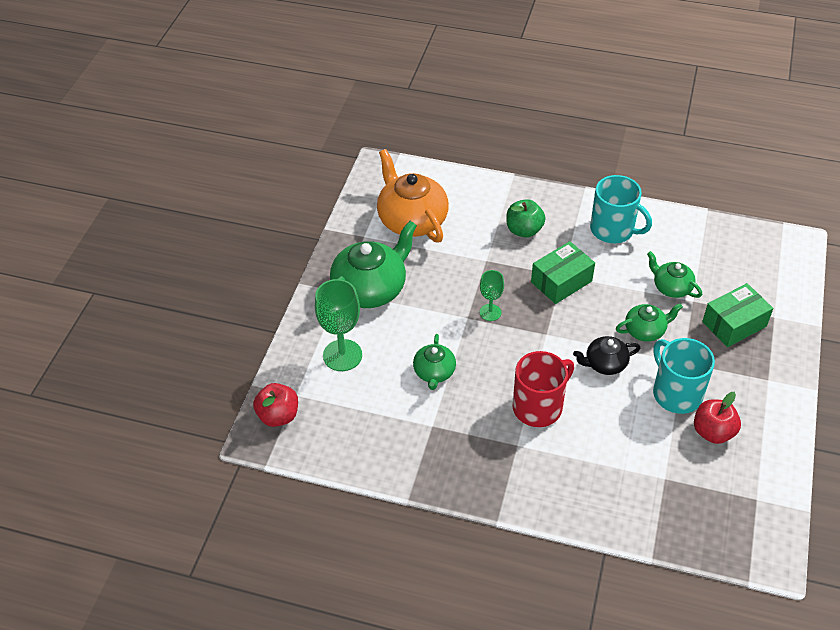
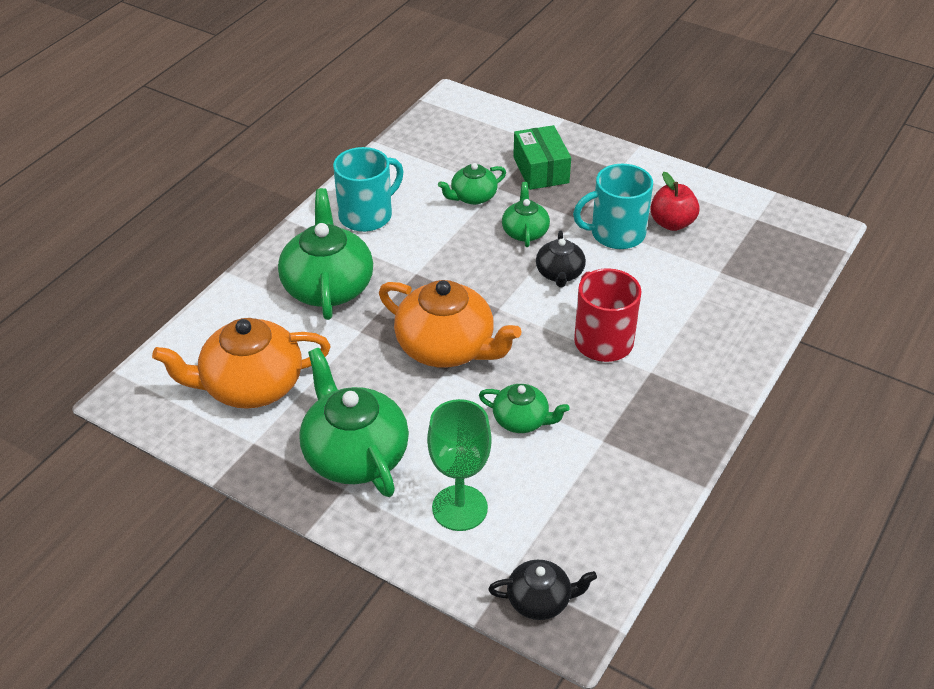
camera: 75 degrees left, 5 degrees down
(278, 416) = (540, 600): red apple -> black teapot
(490, 312) = (447, 347): green goblet -> orange teapot
(524, 230) = (328, 286): green apple -> green teapot
(561, 281) = (426, 276): green box -> none

